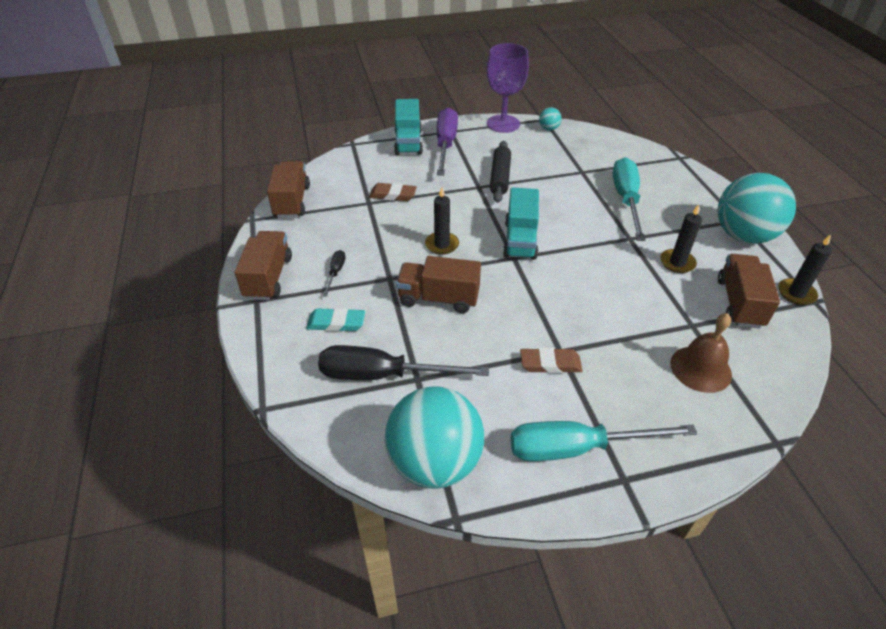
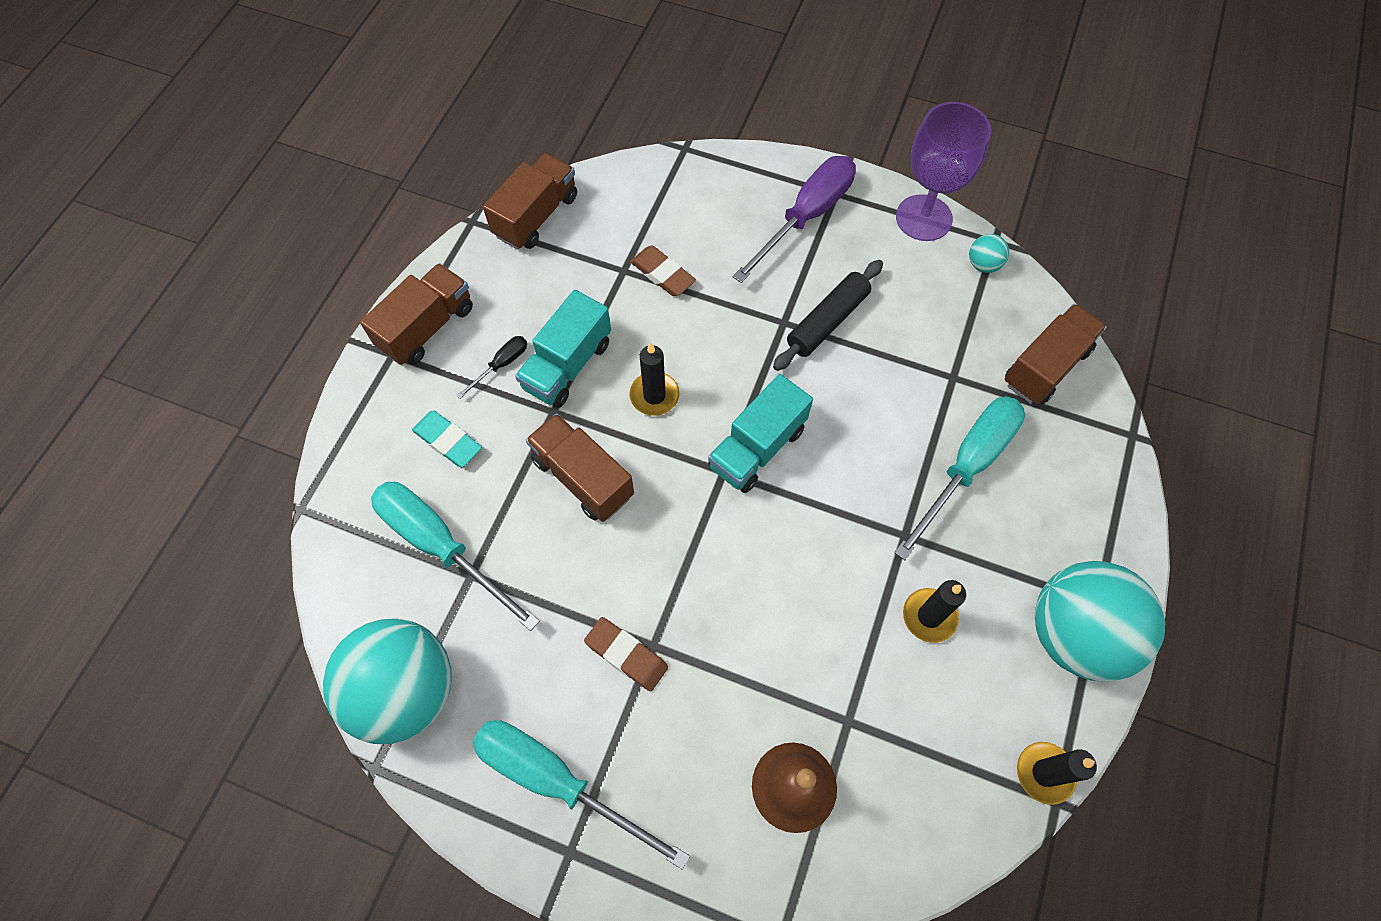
camera: 35 degrees right, 20 degrees up
(383, 375) = (441, 546): black screwdriver -> turquoise screwdriver
(408, 142) = (759, 184): turquoise truck -> turquoise truck (567, 365)
(739, 303) = (947, 733): brown truck -> brown truck (1045, 367)

